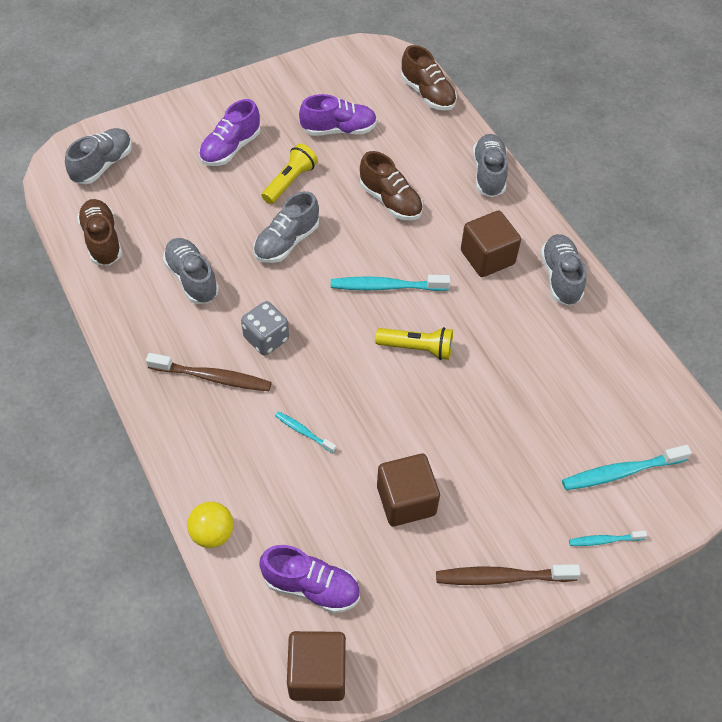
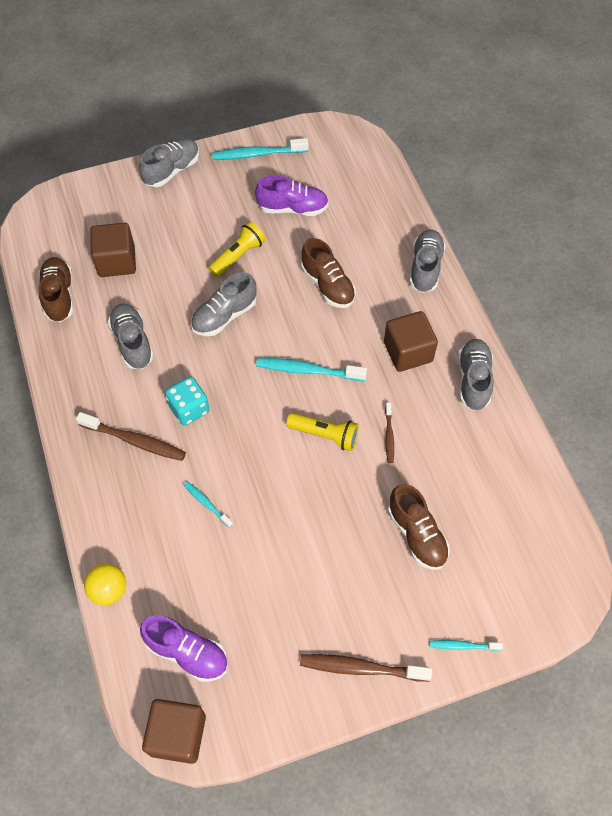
camera: 10 degrees right, 5 degrees up
(103, 165) = (72, 222): grey shoe -> grey shoe (172, 170)
(230, 148) = (190, 217): purple shoe -> none
(266, 338) = (189, 409): grey dice -> turquoise dice
(406, 500) = (287, 582): brown cube -> brown cube (116, 261)
(427, 94) = (383, 180): brown shoe -> brown shoe (416, 534)
(484, 341) = (389, 435): none -> brown toothbrush
(622, 472) = (492, 581): turquoise toothbrush -> turquoise toothbrush (258, 154)

